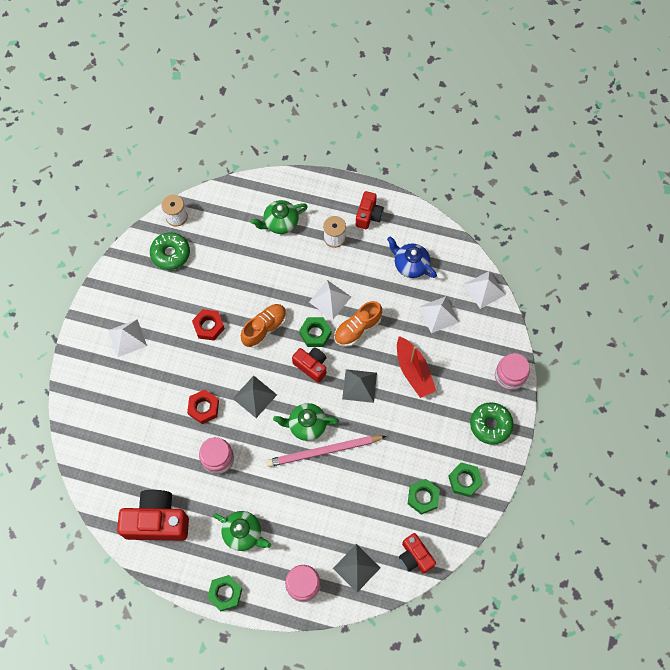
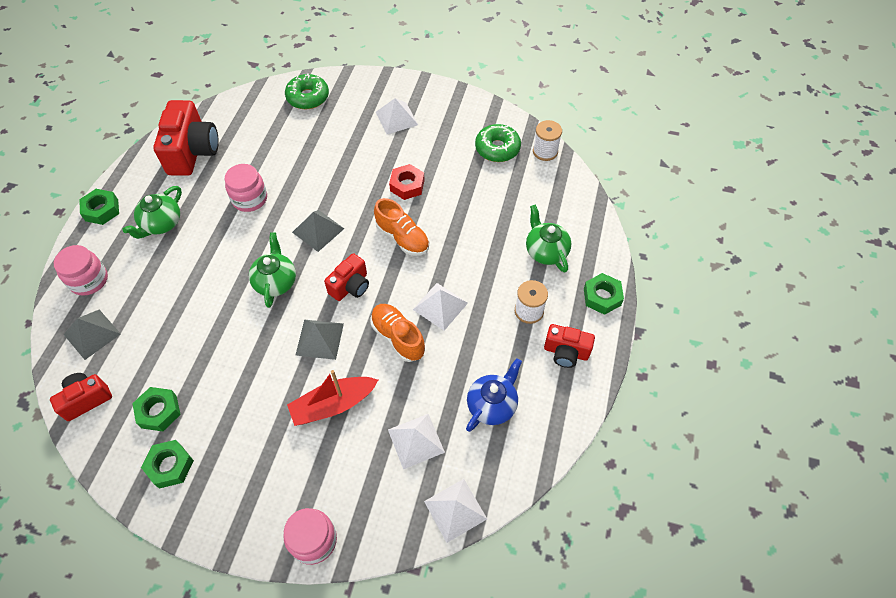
camera: 90 degrees right, 10 degrees down
(203, 408) = (310, 184): red nut -> none
(315, 334) = (393, 290): green nut -> green nut (602, 297)
(324, 451) = (240, 300): pink pencil -> none
(490, 425) = (242, 506): green donut -> green donut (308, 97)

